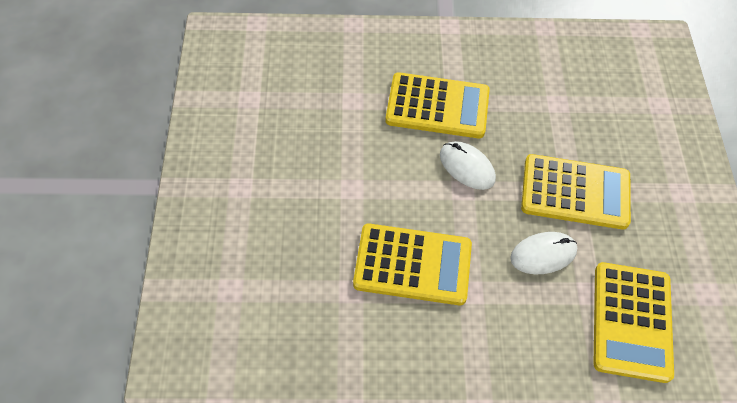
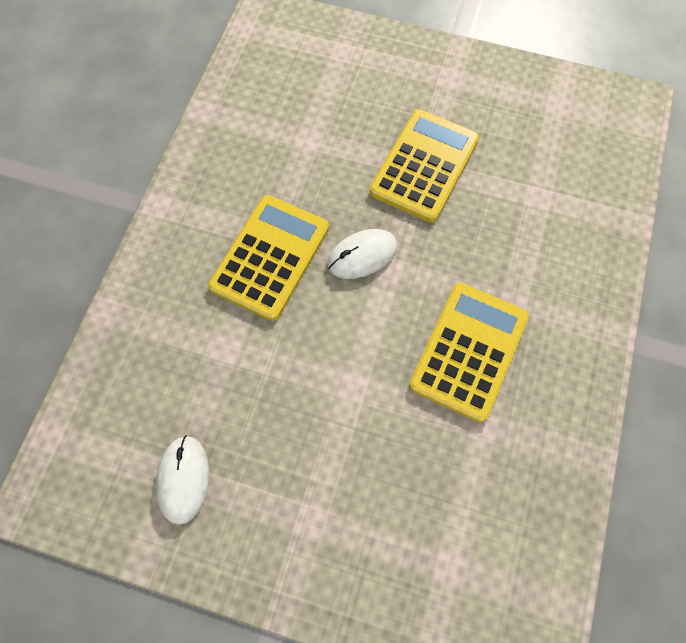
camera: 70 degrees left, 10 degrees up
(543, 254) = (487, 222): white mouse -> white mouse (183, 479)
(631, 321) = (575, 175): yellow calculator -> none

